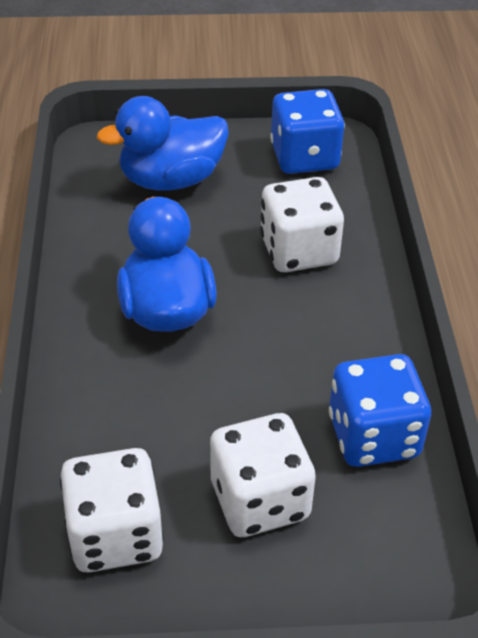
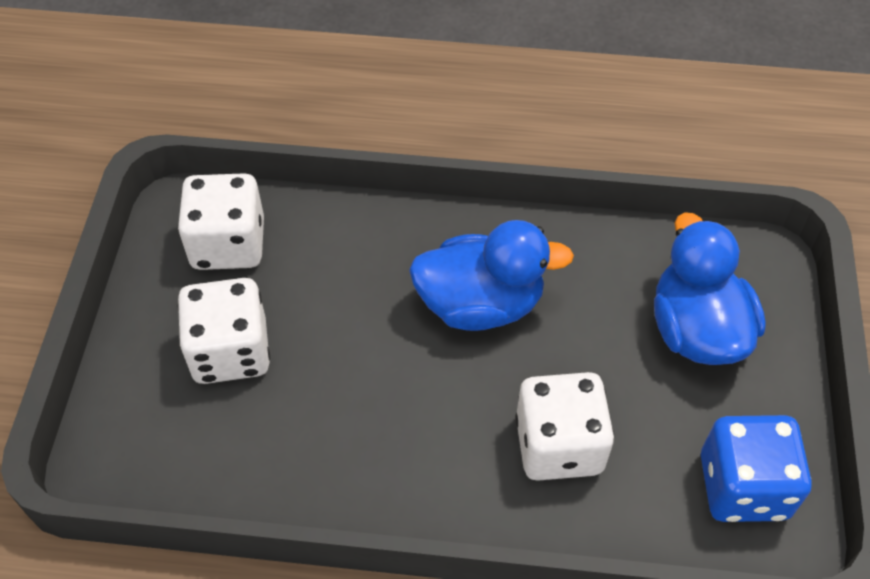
camera: 100 degrees right, 10 degrees up
(373, 436) = (275, 463): blue dice -> none

